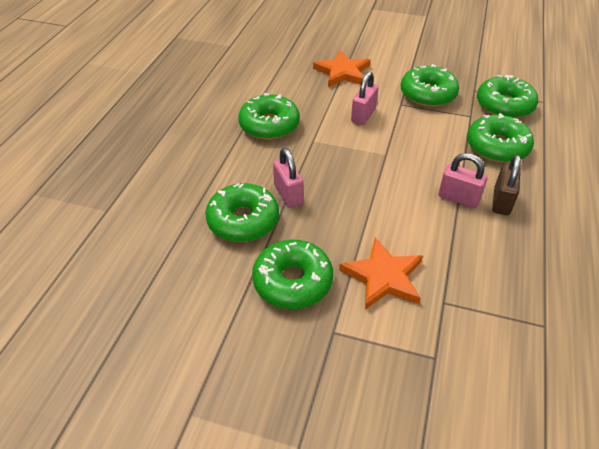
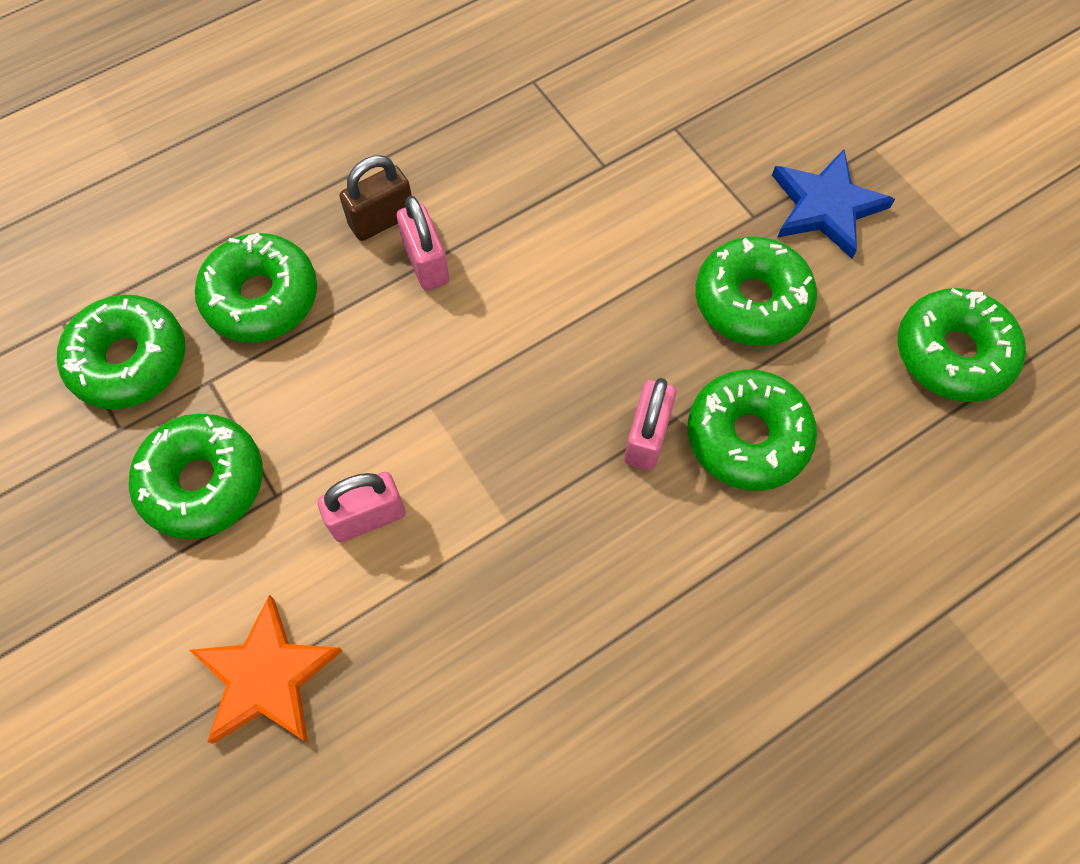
camera: 140 degrees left, 20 degrees up
(269, 125) = (546, 622): green donut -> green donut (952, 354)
(296, 370) = (826, 207): none -> blue star
(383, 276) = (639, 234): orange star -> none

